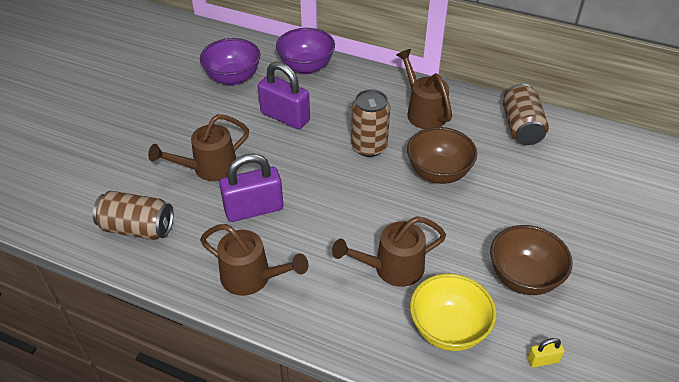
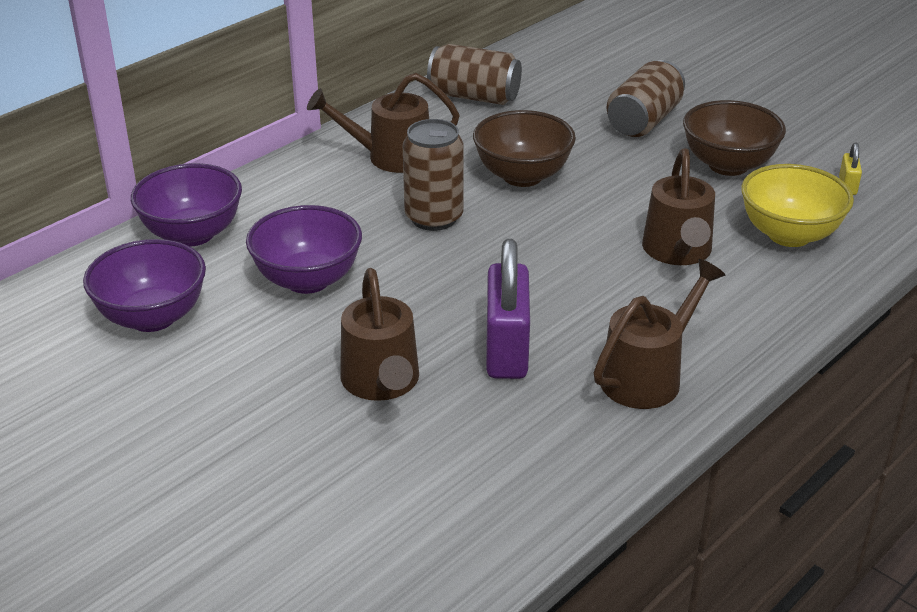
camera: 70 degrees left, 10 degrees down
(137, 228) = (484, 488): brown can -> brown can (643, 121)
(285, 117) = (307, 280): purple padlock -> purple bowl

